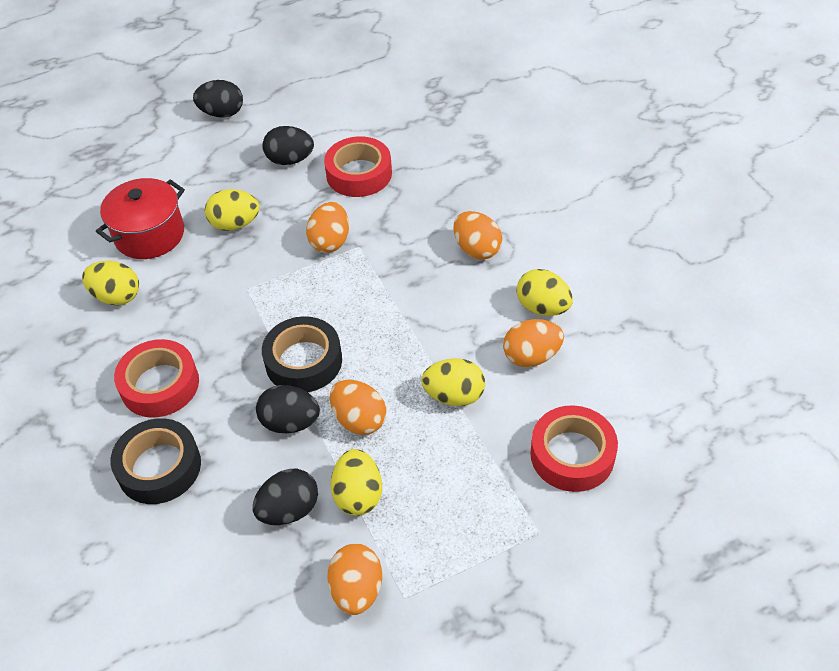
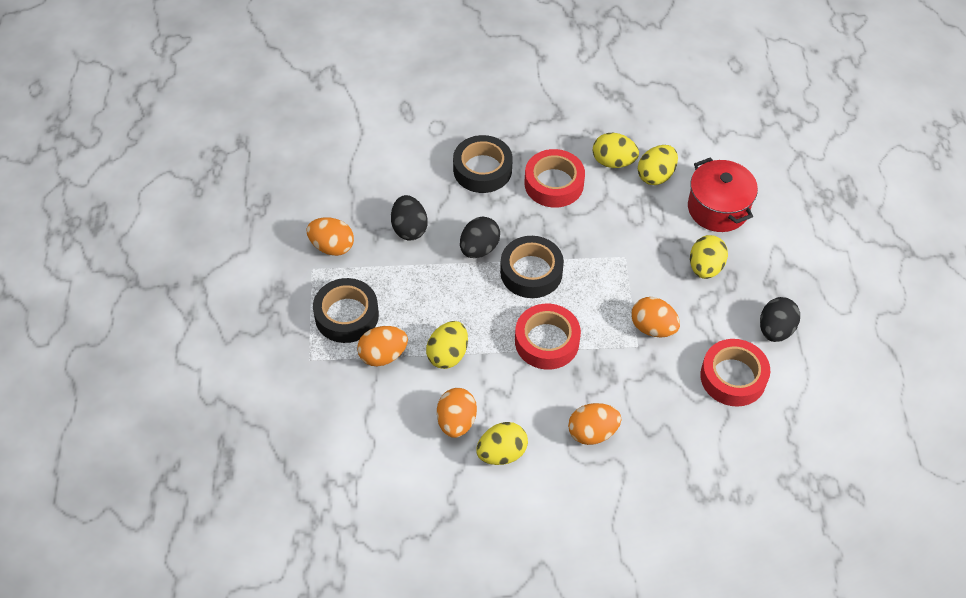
camera: 110 degrees right, 5 degrees up
(222, 113) = (868, 295): black egg -> none
(358, 495) = (398, 269): yellow egg -> yellow egg (613, 162)
(359, 420) = (459, 289): orange egg -> orange egg (383, 355)
(455, 521) = (346, 315): none -> black tape
(572, 454) = (355, 408): red tape -> red tape (547, 341)

